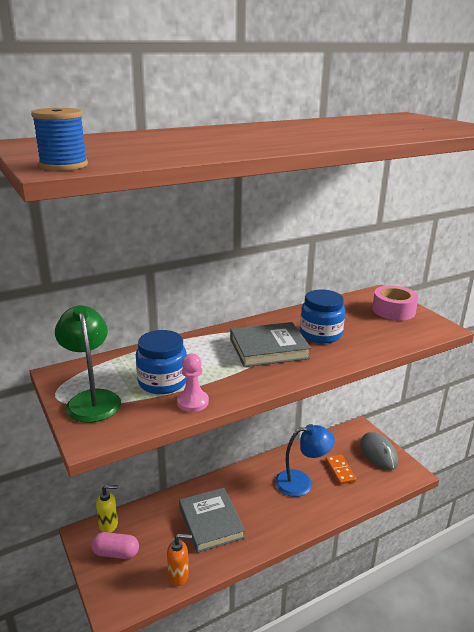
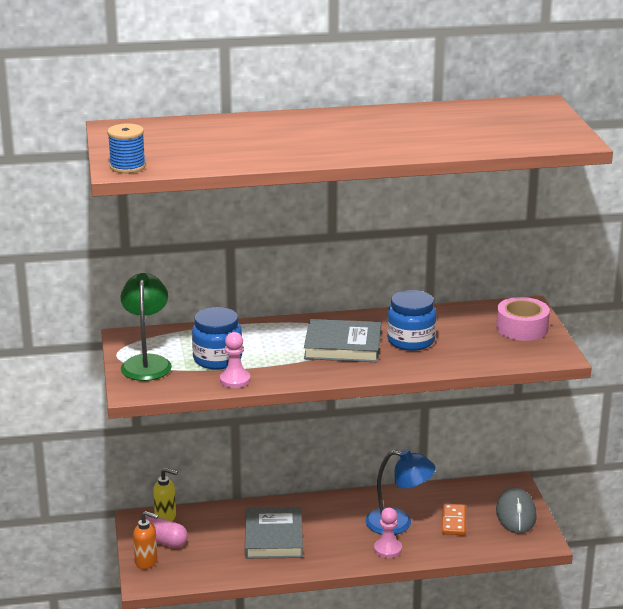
camera: 20 degrees right, 0 degrees up
(179, 575) = (218, 572): orange soap dispenser -> orange soap dispenser (146, 562)
(308, 510) = (388, 549): none -> pink pawn

